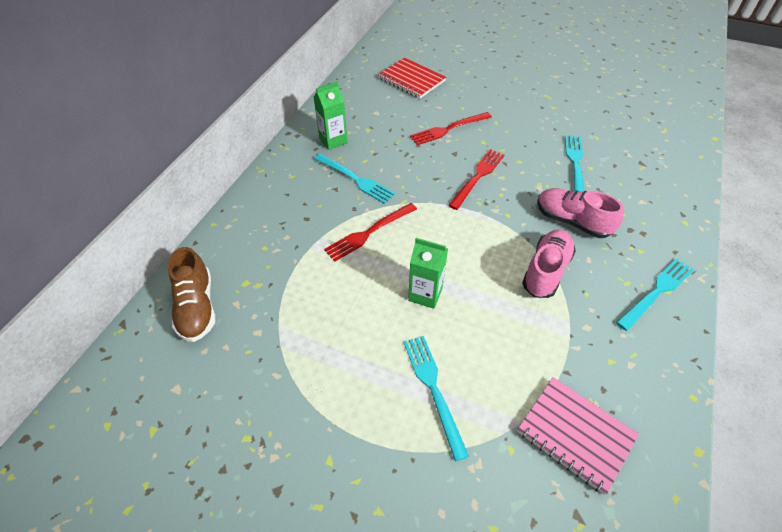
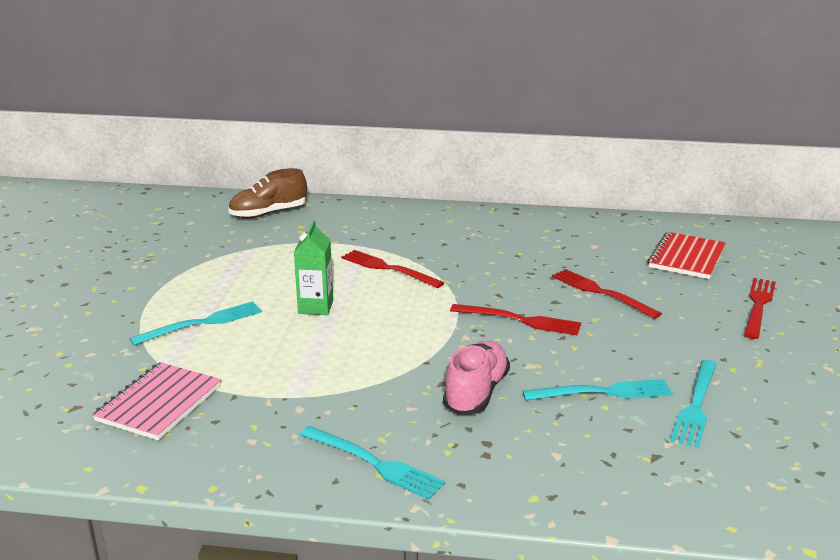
camera: 75 degrees right, 25 degrees down
(333, 140) = (521, 231): green carton -> none
(356, 179) = (465, 251): turquoise fork -> turquoise fork (696, 406)
(482, 74) = (758, 305): none -> red fork
(546, 271) = (377, 377): pink shoe -> none

